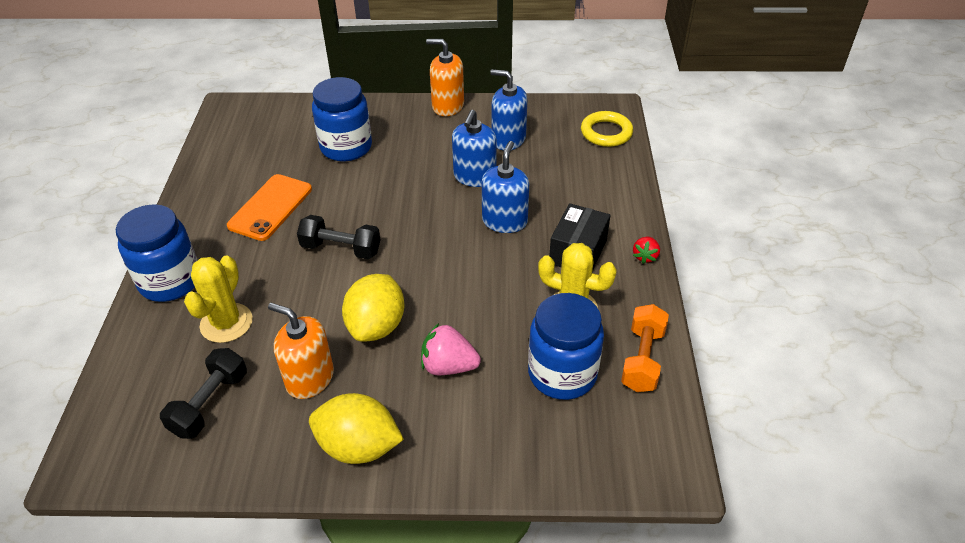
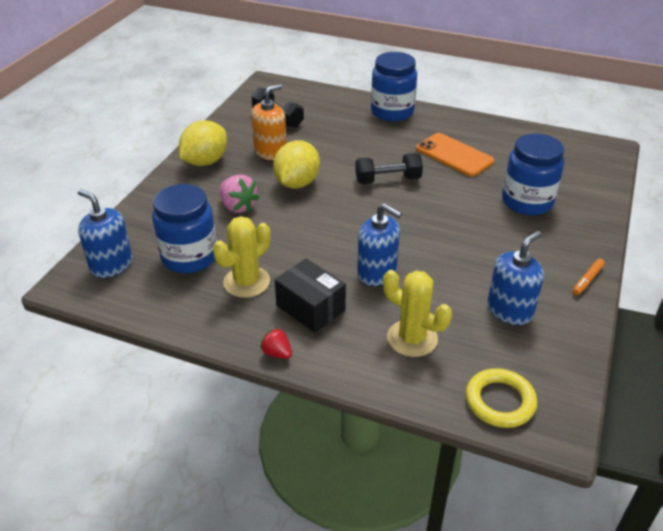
camera: 110 degrees right, 5 degrees down
(226, 323) = (340, 128): yellow cactus -> yellow cactus (412, 338)
(341, 249) = (388, 180): black dumbbell -> black dumbbell turned 45 degrees clockwise
(376, 326) = (297, 183): yellow lemon -> yellow lemon turned 75 degrees clockwise
(448, 106) = (587, 280): orange soap dispenser -> orange marker
(448, 366) = (238, 206): pink strawberry -> pink strawberry turned 105 degrees clockwise
(474, 177) = (452, 270): blue soap dispenser -> blue soap dispenser (111, 265)
(642, 359) = (168, 305): orange dumbbell -> none

